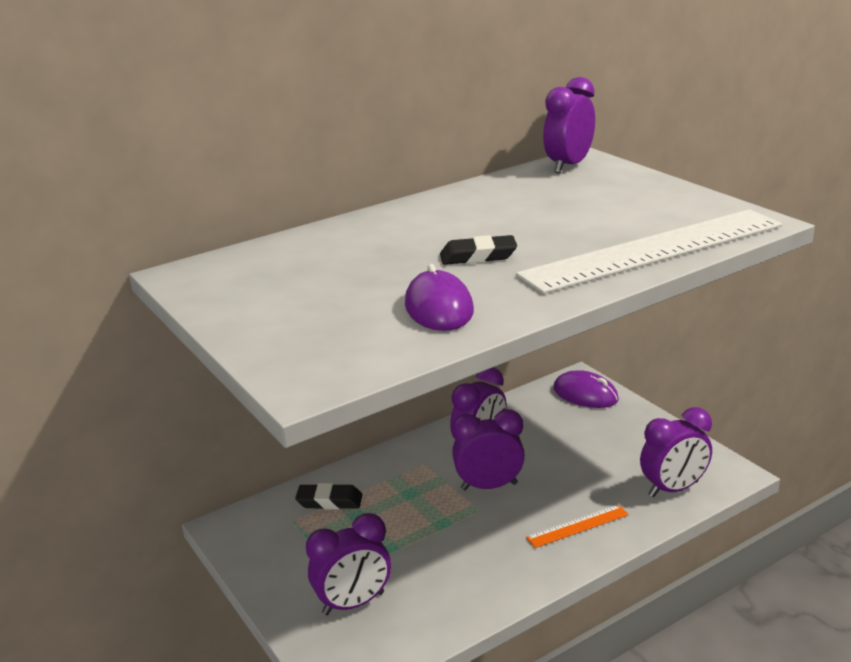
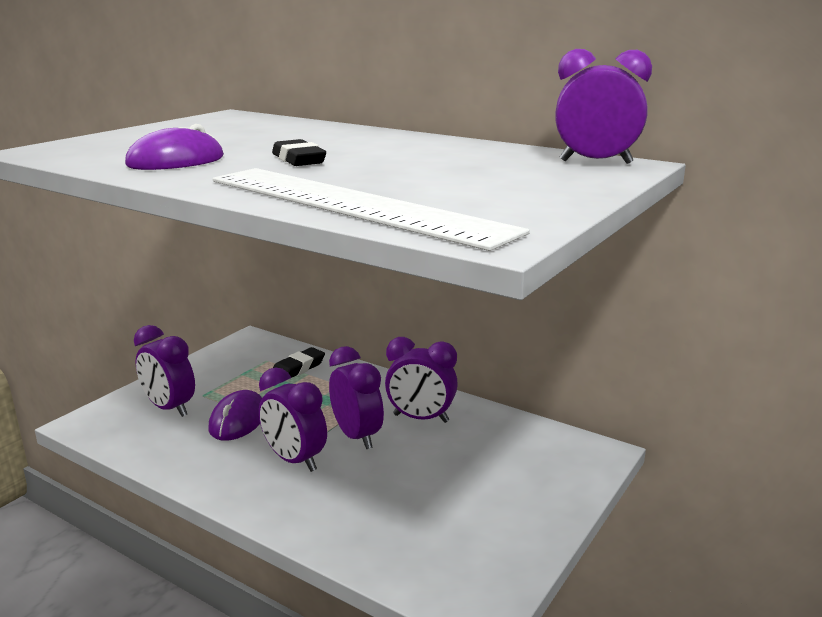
camera: 65 degrees right, 5 degrees down
(329, 501) = (298, 368): black eraser -> black eraser turned 60 degrees clockwise
(577, 526) = (313, 501): orange ruler -> none
(585, 394) = (572, 463): purple mouse -> purple mouse (238, 420)
(673, 489) = (416, 560): purple clock -> purple clock (294, 460)

